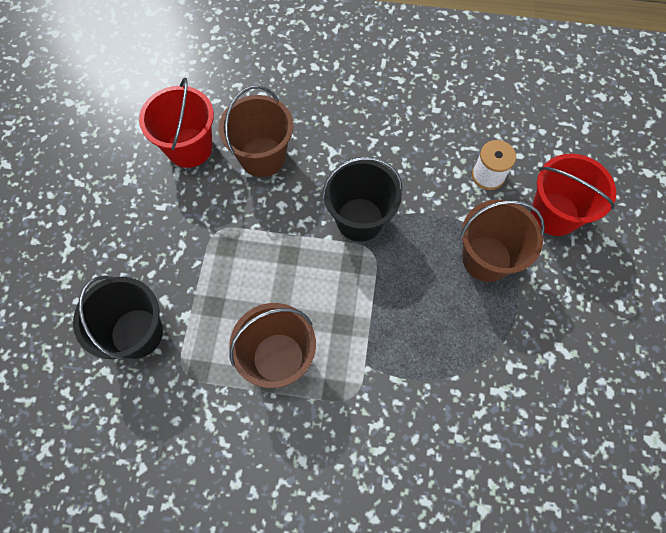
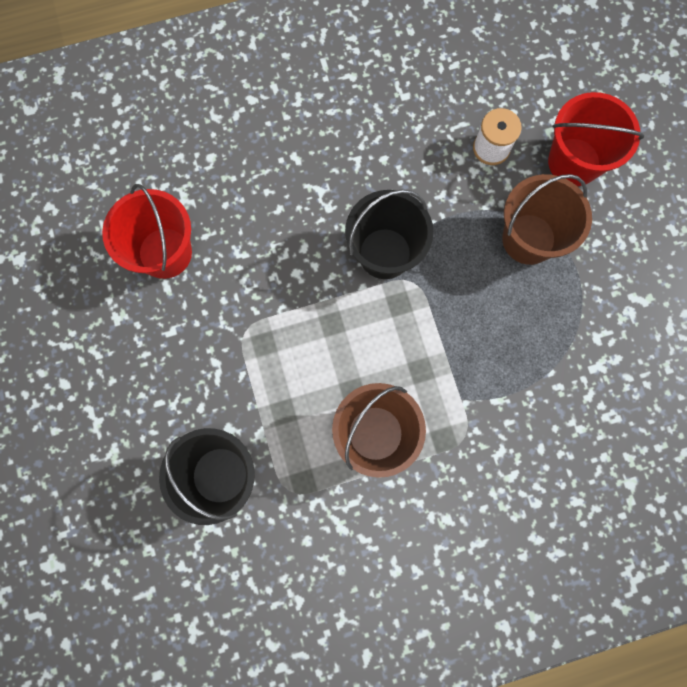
camera: 25 degrees left, 10 degrees up
(262, 157) = (249, 229): brown bucket -> none

